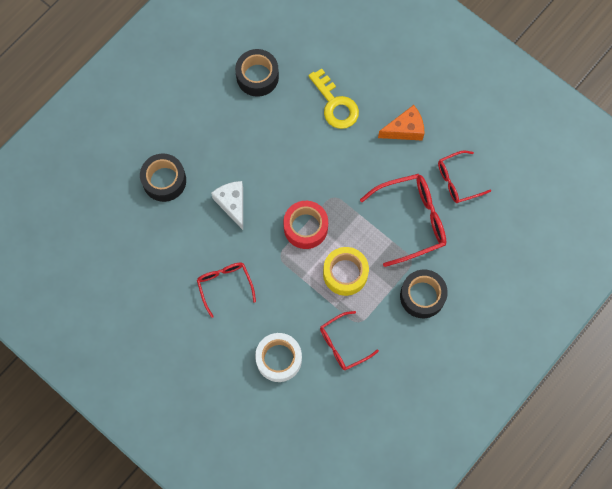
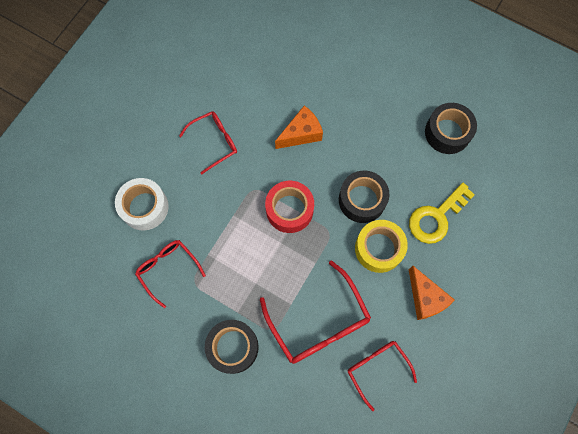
camera: 80 degrees right, 0 degrees up
(164, 181) = (313, 67): black tape -> black tape (362, 200)
(232, 204) = (301, 133): white cheese -> orange cheese
(345, 273) = (245, 259): yellow tape -> yellow tape (379, 248)

